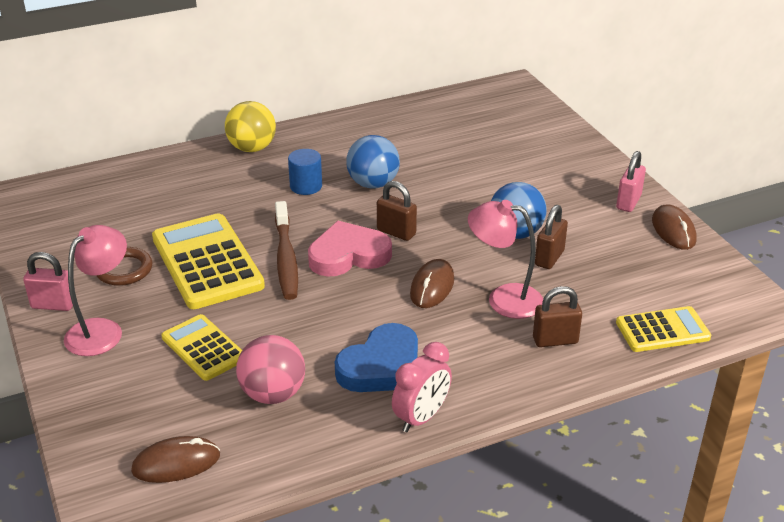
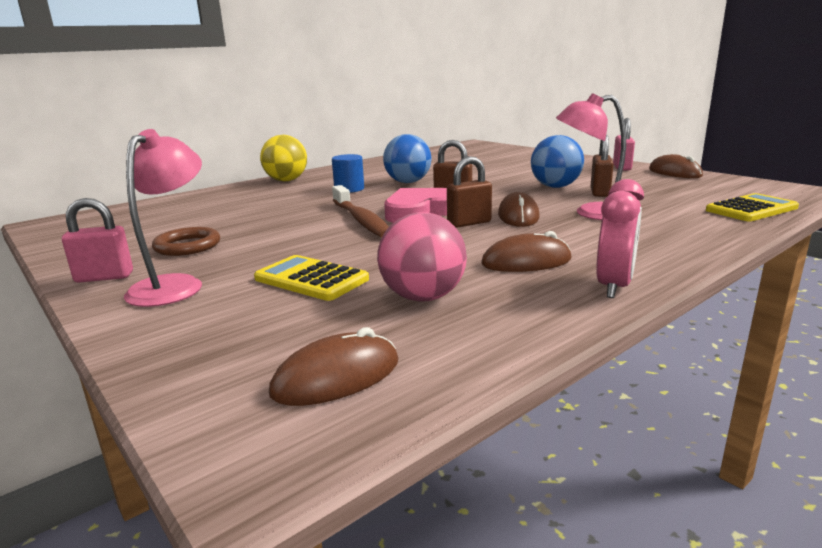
camera: 15 degrees left, 15 degrees down
(207, 262) = (280, 231): yellow calculator -> none
(381, 366) = (526, 262): blue heart -> brown mouse
(555, 340) = (671, 225): brown padlock -> brown padlock (469, 223)

